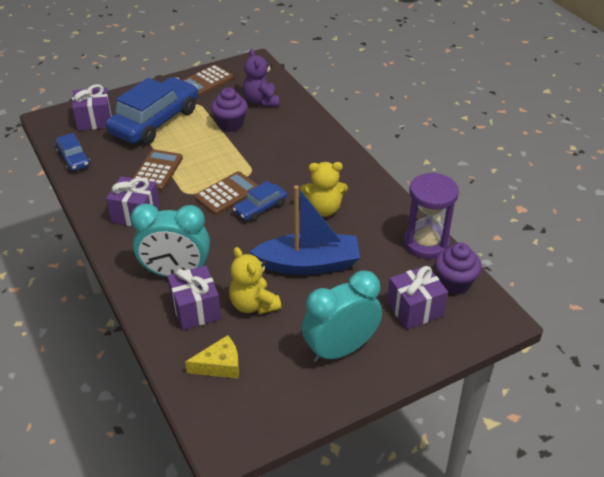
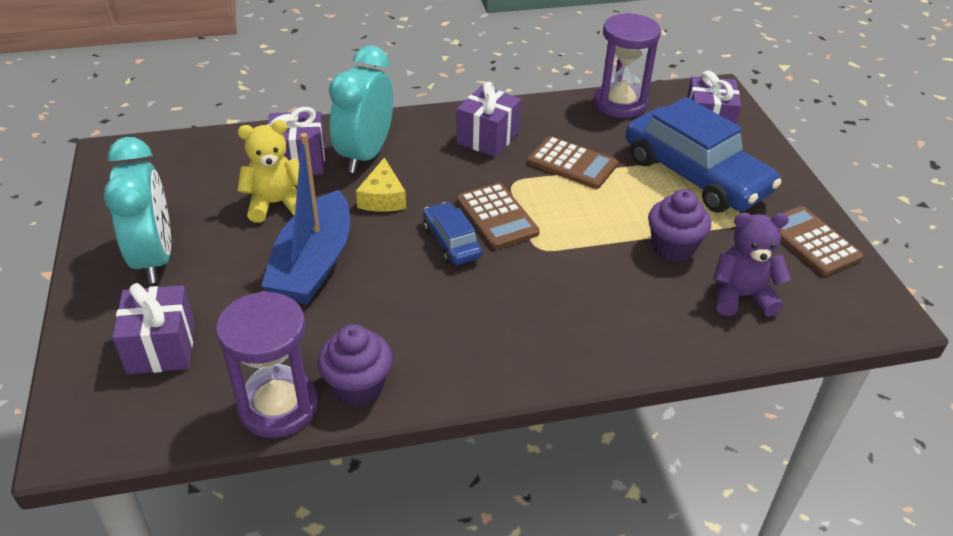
camera: 105 degrees right, 0 degrees up
(73, 159) = (620, 103): blue car -> purple hourglass
(219, 365) = (207, 165): yellow cheese -> yellow cheese (382, 197)
(323, 209) = (418, 306): yellow teddy bear -> none
(454, 283) = (174, 411): purple cupcake -> purple cupcake (358, 387)

